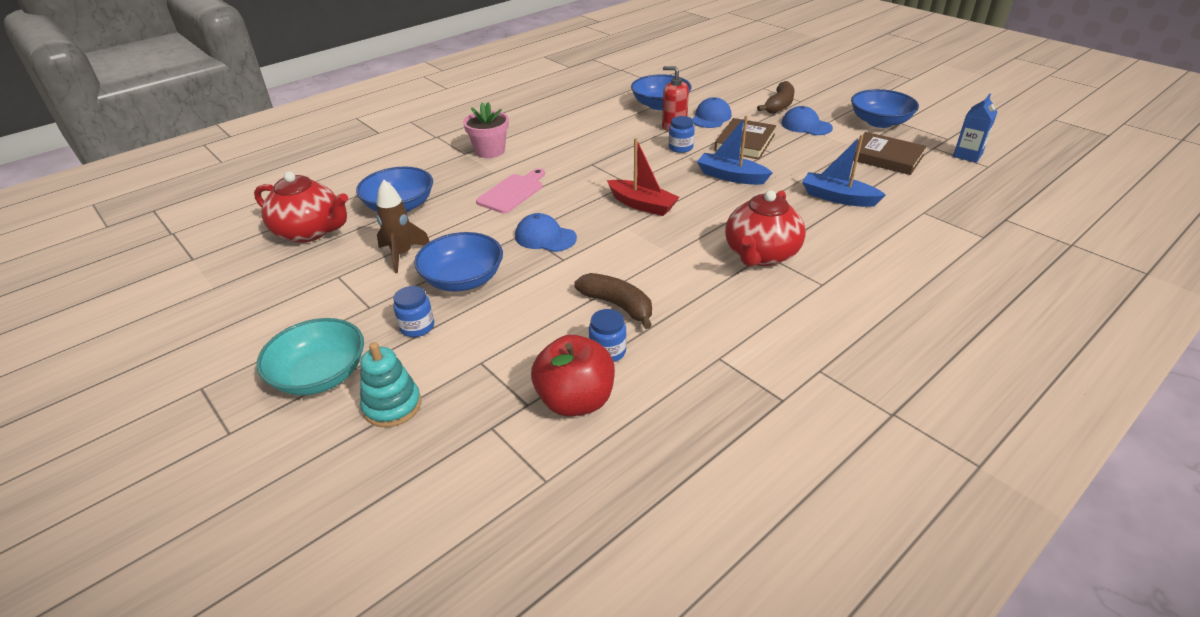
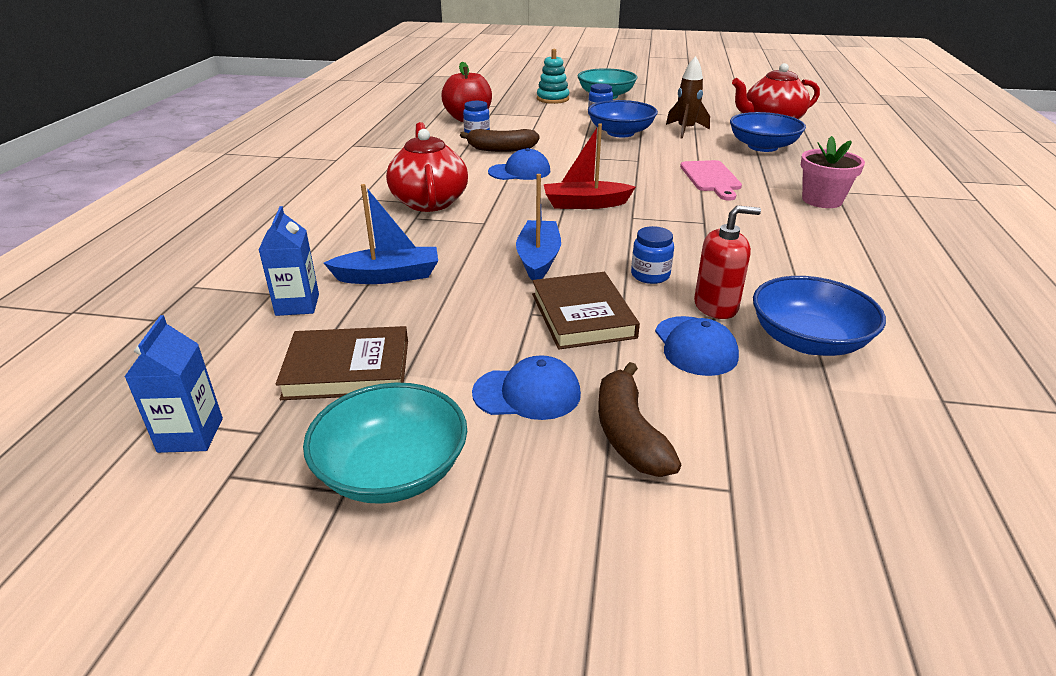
camera: 140 degrees right, 5 degrees down
(545, 237) = (617, 162): blue cap -> blue cap (519, 171)
(731, 176) = (538, 259): blue boat -> blue boat turned 75 degrees counterclockwise
(879, 122) = (392, 470): blue bowl -> turquoise bowl
(906, 198) = (297, 305): none -> blue carton

